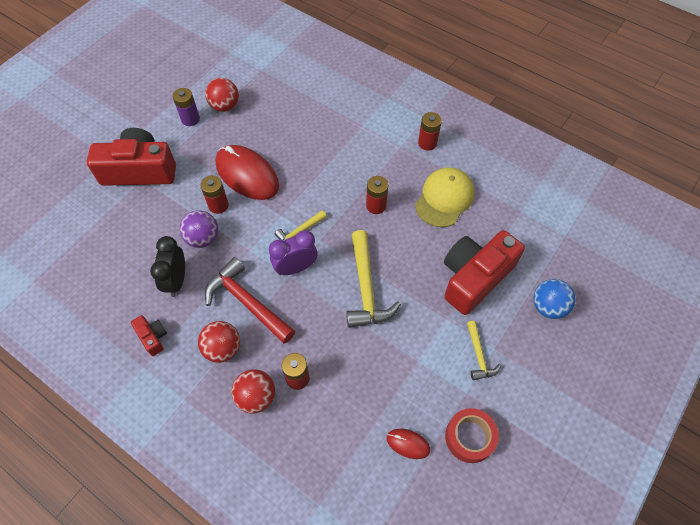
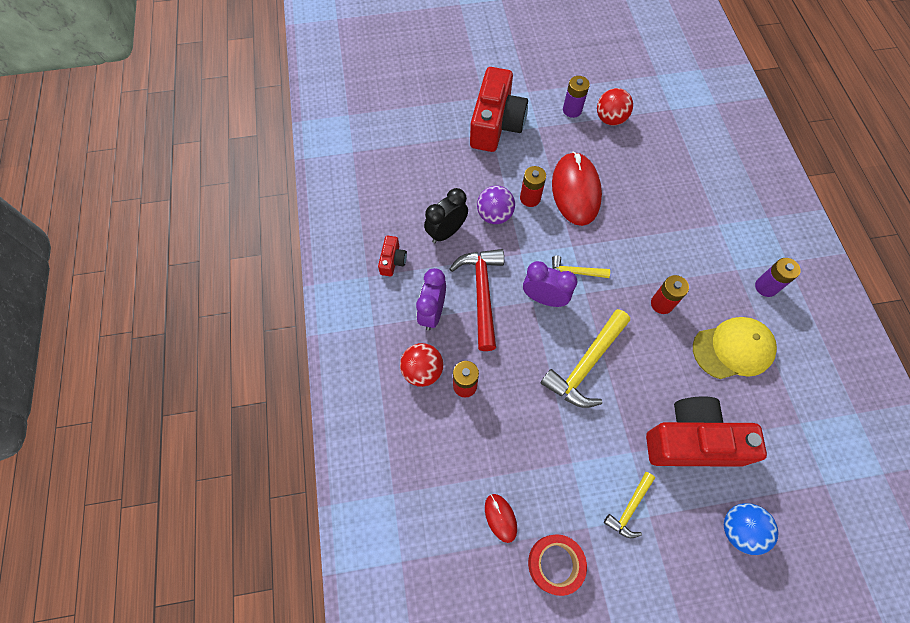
camera: 45 degrees right, 5 degrees up
(139, 170) = (496, 124): red camera -> red camera turned 60 degrees clockwise
(223, 348) = (432, 313): red ball -> purple clock
(427, 143) = (766, 287): red battery -> purple battery

